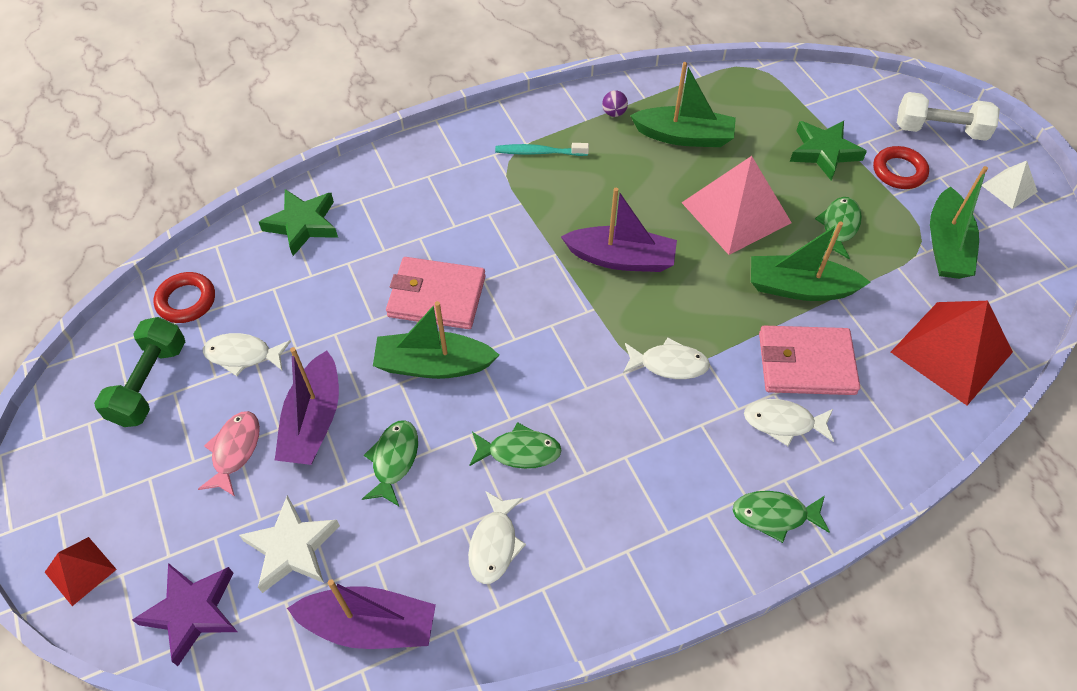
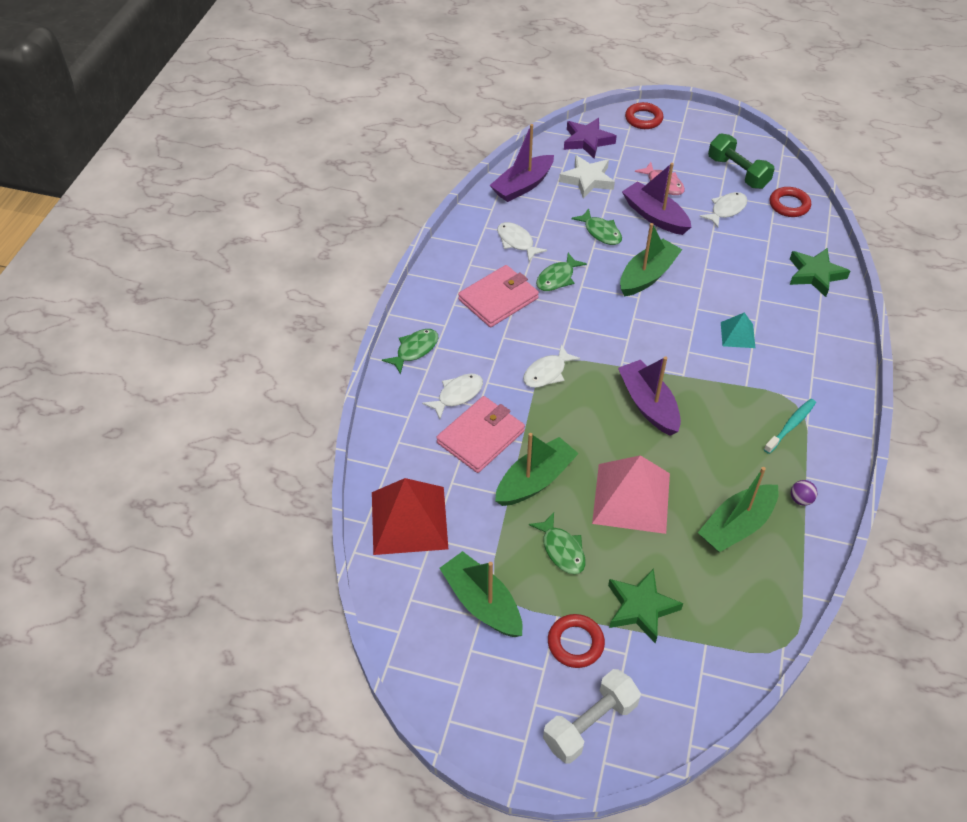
camera: 130 degrees right, 5 degrees down
(80, 570) = (643, 119): red pyramid -> red ring
(436, 296) = (698, 302): pink wallet -> pink wallet (498, 299)
(456, 241) = (737, 335): none -> turquoise pyramid
(621, 258) = (648, 405): purple boat -> purple boat turned 105 degrees clockwise
(1009, 188) = (487, 709): white pyramid -> none

